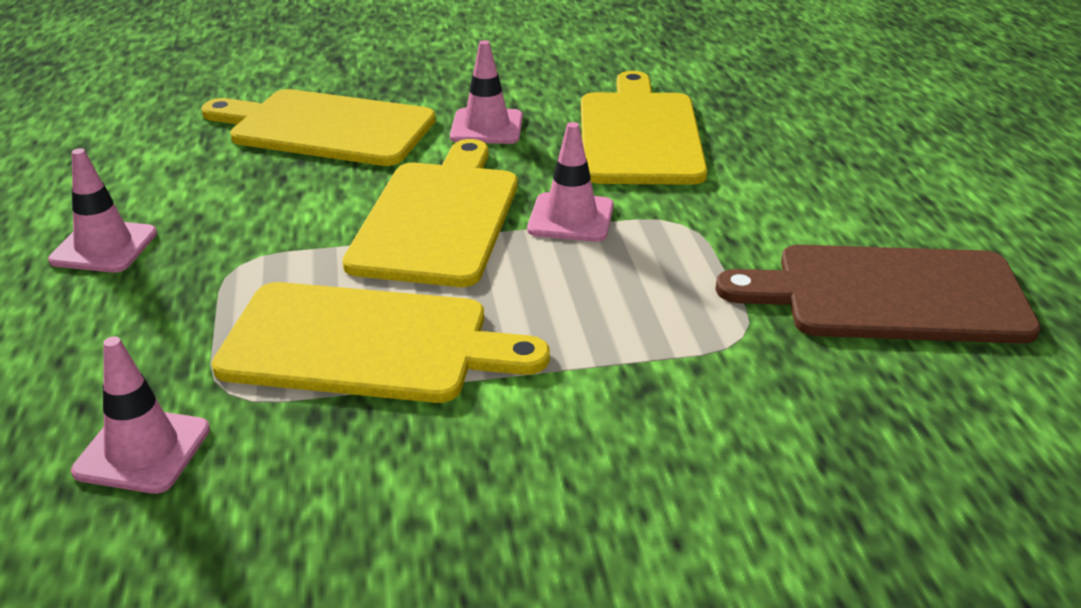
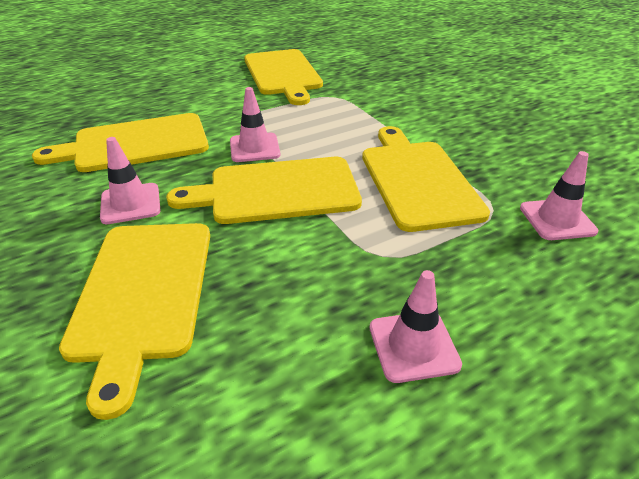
camera: 110 degrees left, 5 degrees up
(890, 295) = (283, 74): brown cutting board -> yellow cutting board

